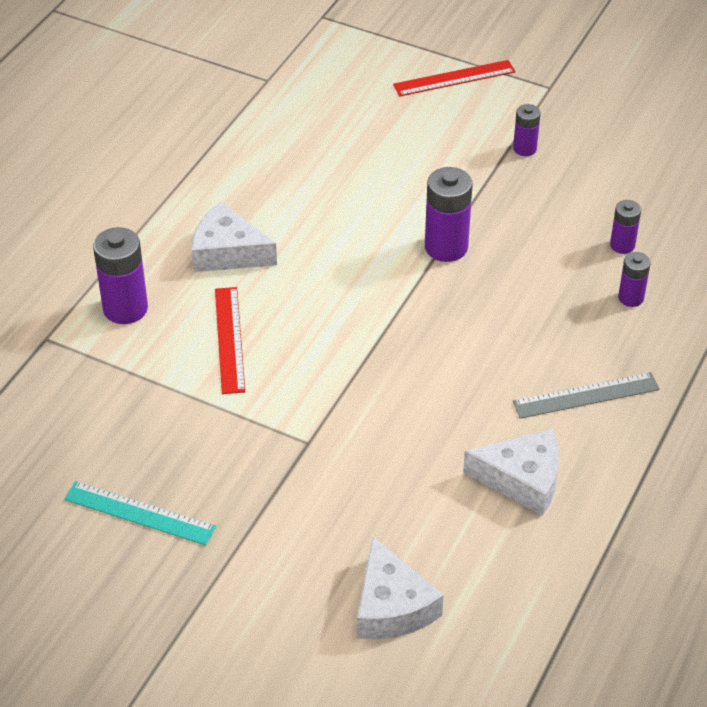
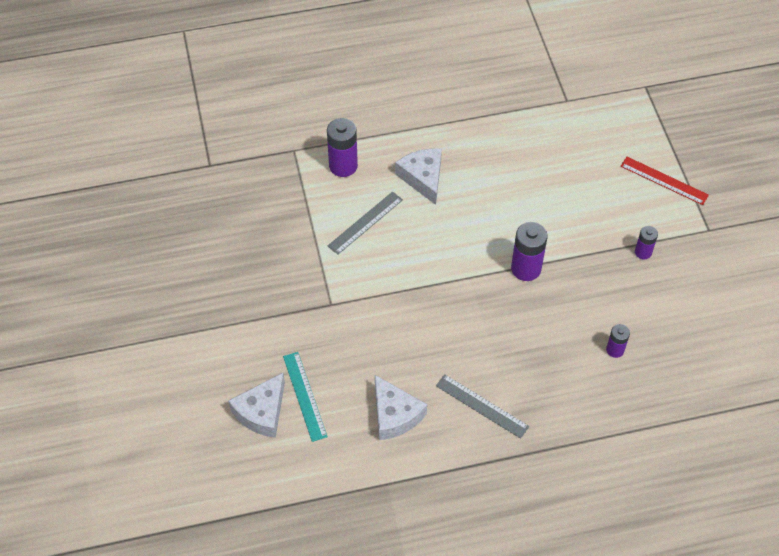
camera: 50 degrees right, 10 degrees up
(139, 513) = (224, 268): turquoise ruler -> turquoise ruler (304, 396)
(229, 339) = (365, 222): red ruler -> grey ruler
(631, 298) = (577, 380): purple battery -> none

